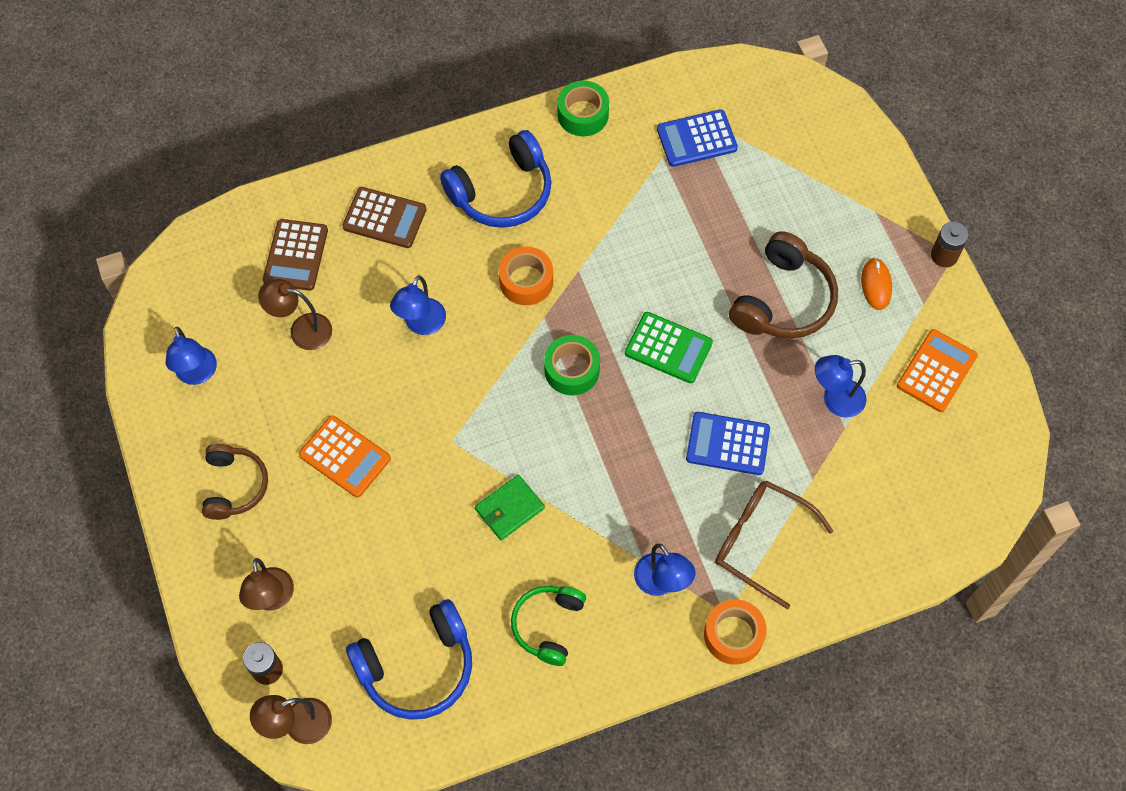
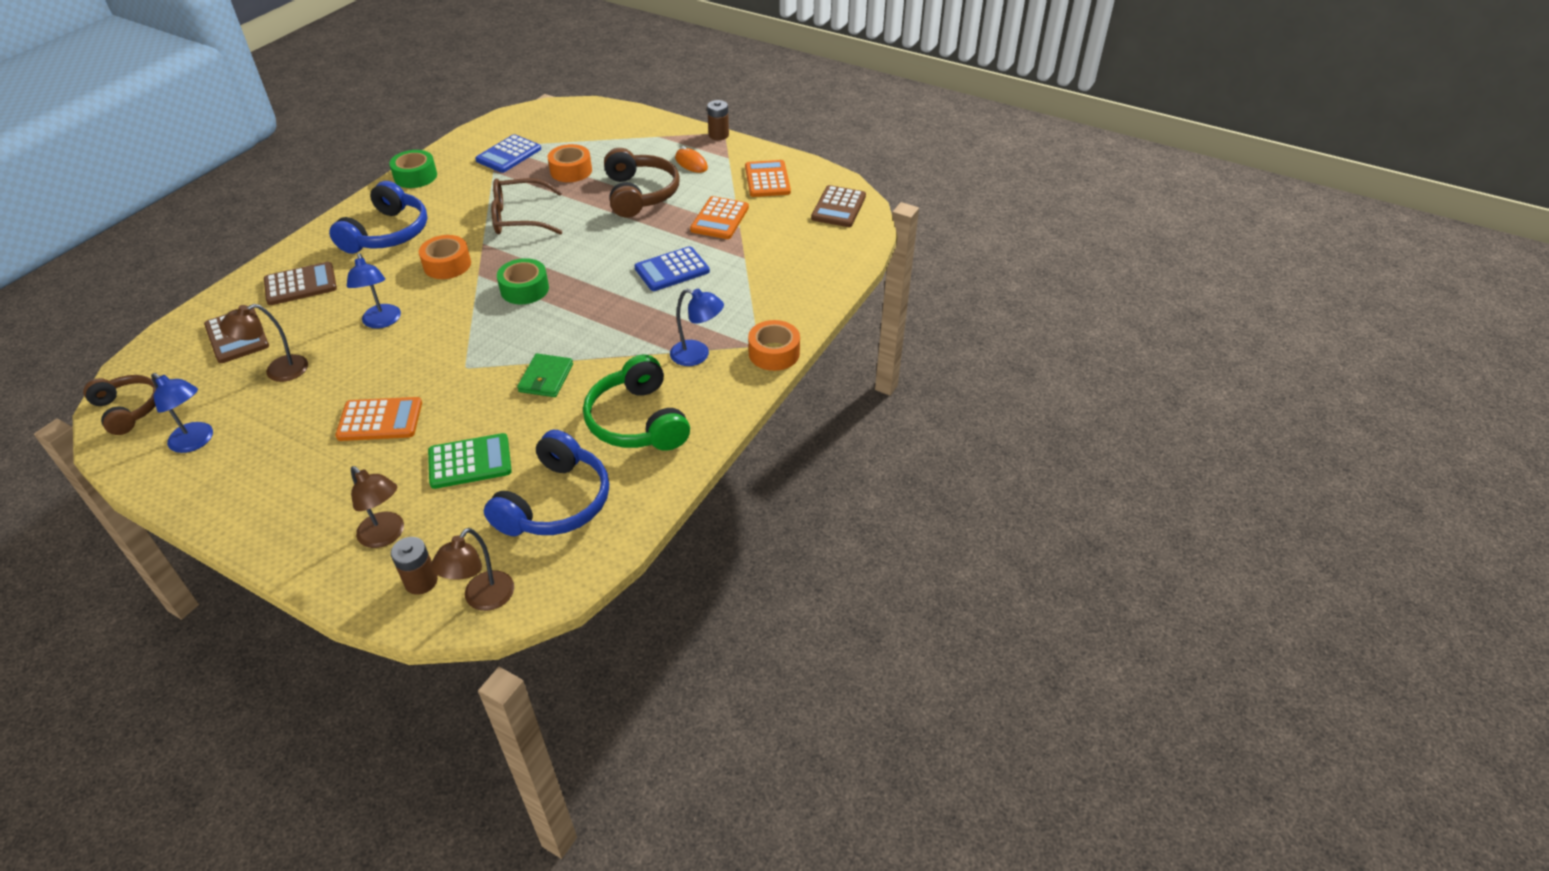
camera: 40 degrees left, 20 degrees down
(234, 486) = (290, 488): brown headphones -> brown headphones (129, 409)
(548, 625) = (637, 421): green headphones -> green headphones, size x1.52
(668, 348) = (584, 248): green calculator -> green calculator (470, 462)
(741, 211) = (571, 171): none -> orange tape
(761, 542) = (744, 301): brown glasses -> brown glasses (520, 217)
(835, 400) = (720, 219): blue lamp -> orange calculator
(976, 472) = (838, 207): none -> brown calculator

